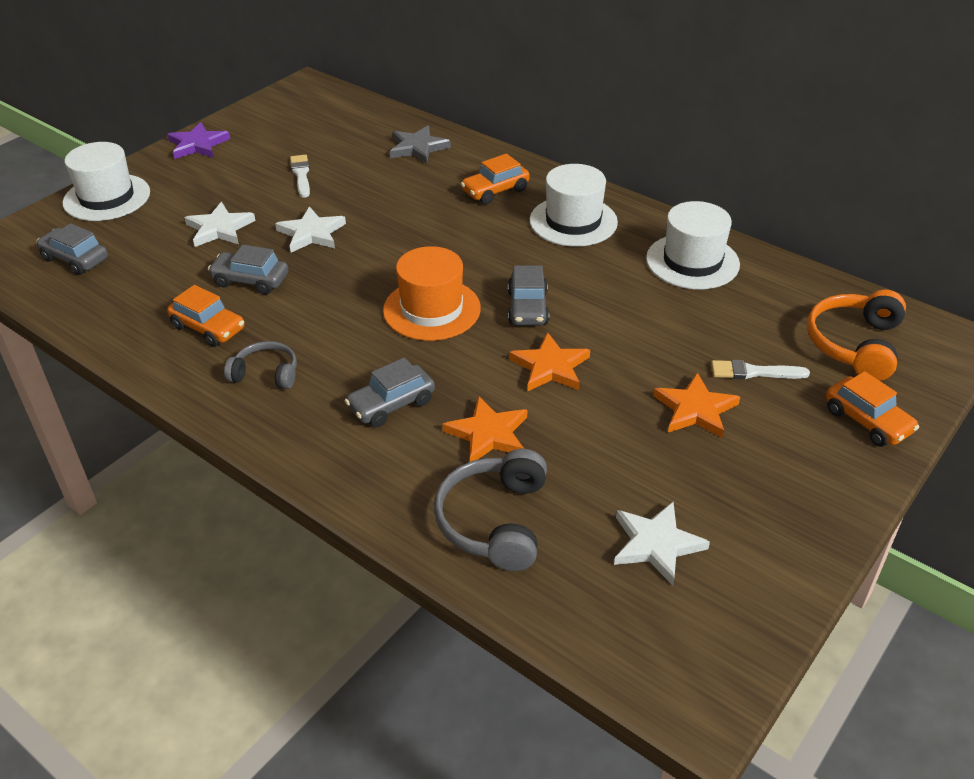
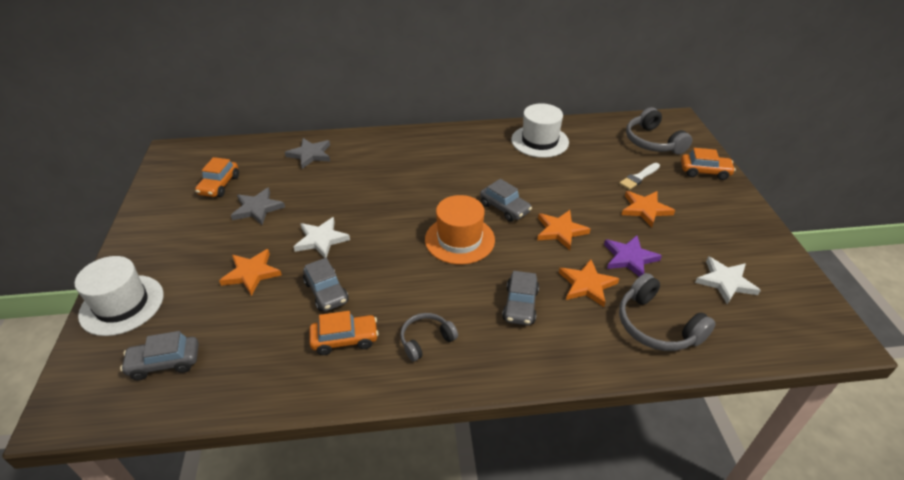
camera: 45 degrees left, 0 degrees up
(198, 145) = (145, 229): purple star -> purple star (629, 258)
(219, 228) = (251, 273): white star -> orange star
(250, 281) = (326, 292): grey car -> grey car turned 90 degrees counterclockwise
(301, 175) = (257, 208): white brush -> grey star
(495, 191) = (393, 156): orange car -> orange car (219, 185)
(573, 221) = (457, 151): white hat -> none
(855, 345) = (652, 142): orange headphones -> grey headphones

